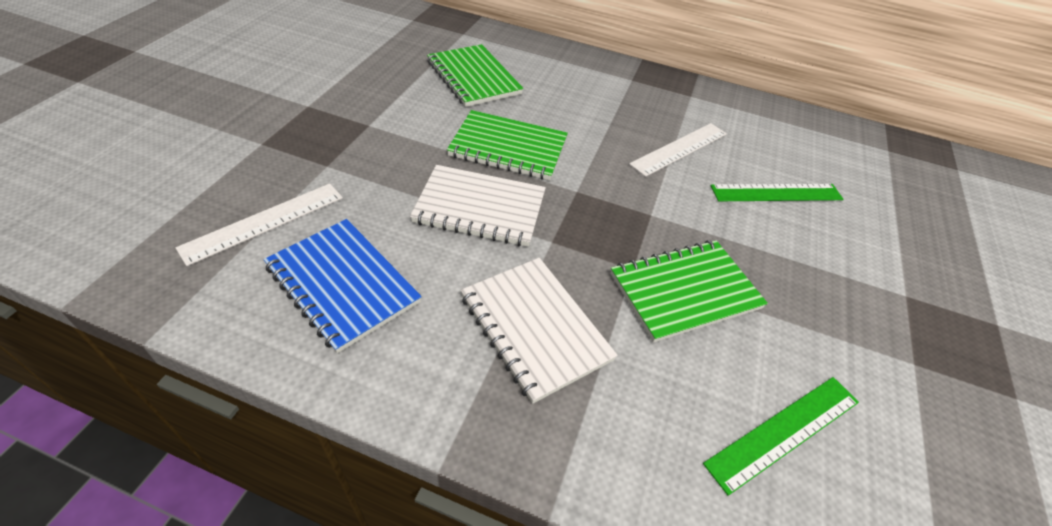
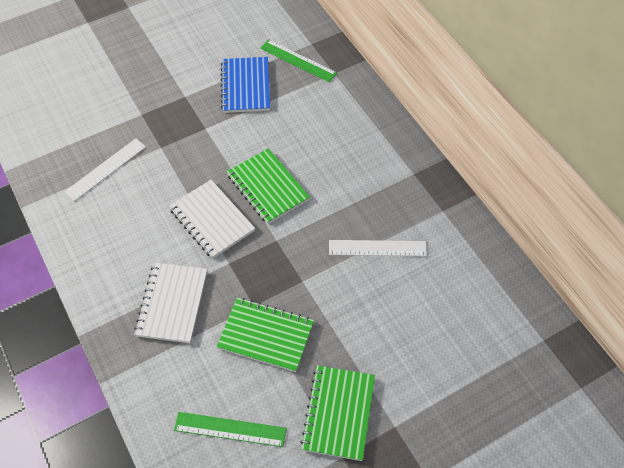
camera: 45 degrees right, 10 degrees up
(264, 222) = (106, 169): white ruler -> white ruler turned 45 degrees counterclockwise
(343, 284) = (111, 226): blue notebook -> blue notebook (246, 86)
(473, 78) = (301, 119): green notebook -> green notebook (338, 413)
(776, 193) = (403, 316): green ruler -> green ruler (298, 60)

